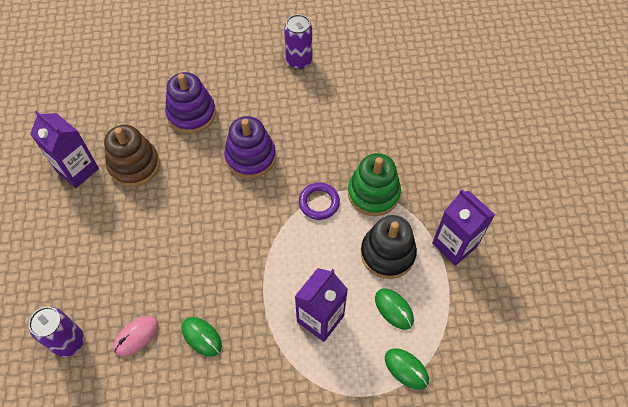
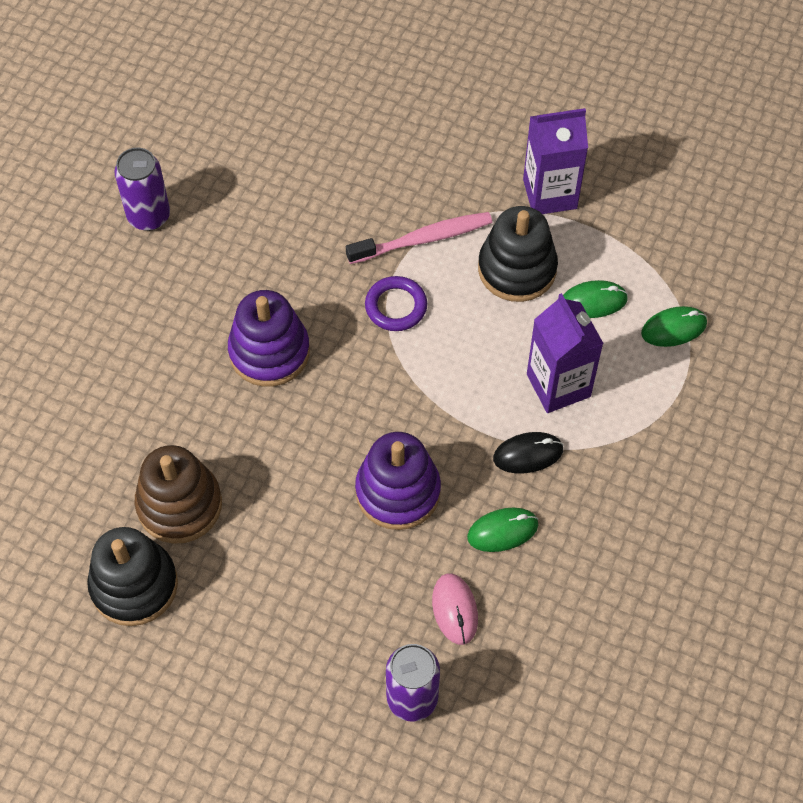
camera: 60 degrees left, 0 degrees up
(77, 170) = (134, 585): purple carton -> black stacking toy
(191, 113) = (141, 392): purple stacking toy -> purple stacking toy (398, 491)
(262, 325) = (528, 454): none -> black mouse
(373, 193) = (423, 239): green stacking toy -> pink toothbrush

